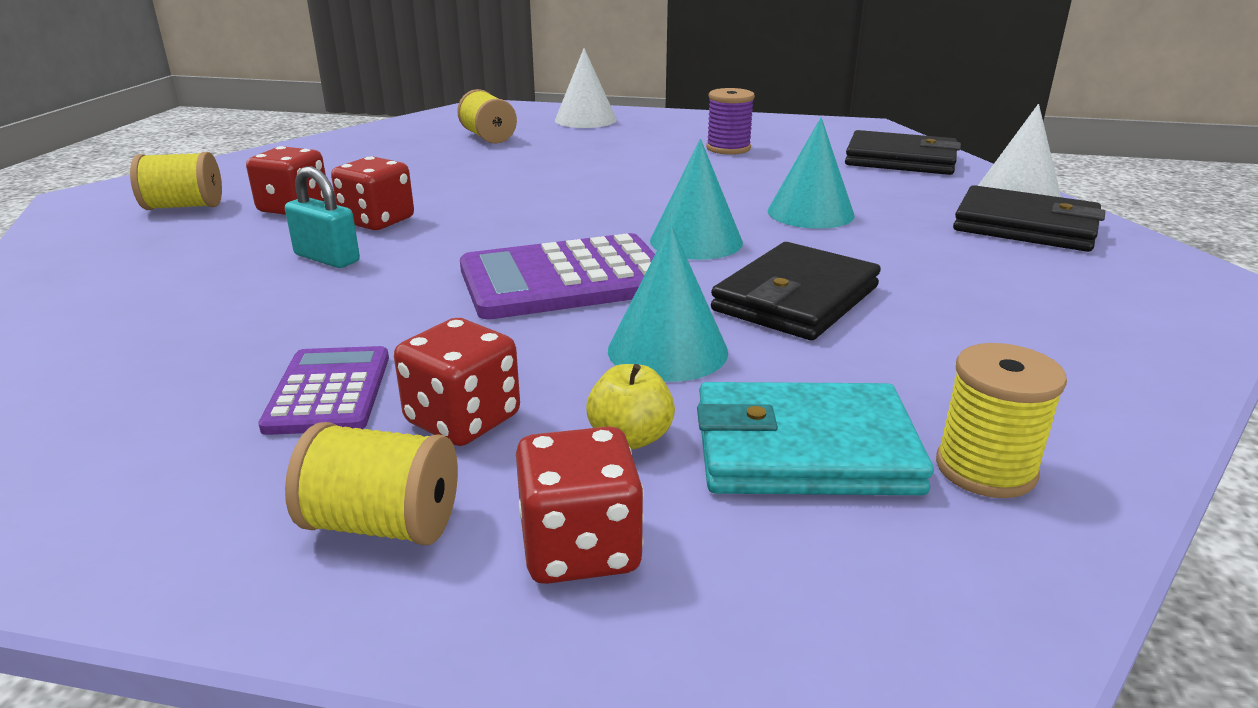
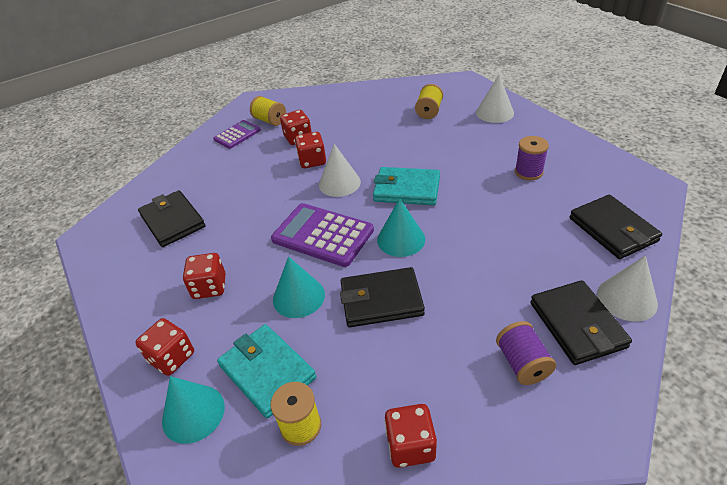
camera: 50 degrees right, 15 degrees up
(169, 383) = (173, 221): none -> black wallet
(327, 258) = (272, 177): turquoise padlock -> none
(329, 391) = (197, 250): purple calculator -> purple calculator (237, 135)
(383, 524) = (150, 313): yellow spool -> none
(480, 226) = (339, 183): none -> white cone
(604, 201) = (407, 189): none -> turquoise wallet
(630, 438) = (234, 328): yellow apple -> none
(810, 213) = (482, 248): turquoise cone -> turquoise cone (193, 413)
(1052, 273) = (522, 363): none -> purple spool
(1129, 394) = (410, 445): none -> red dice

